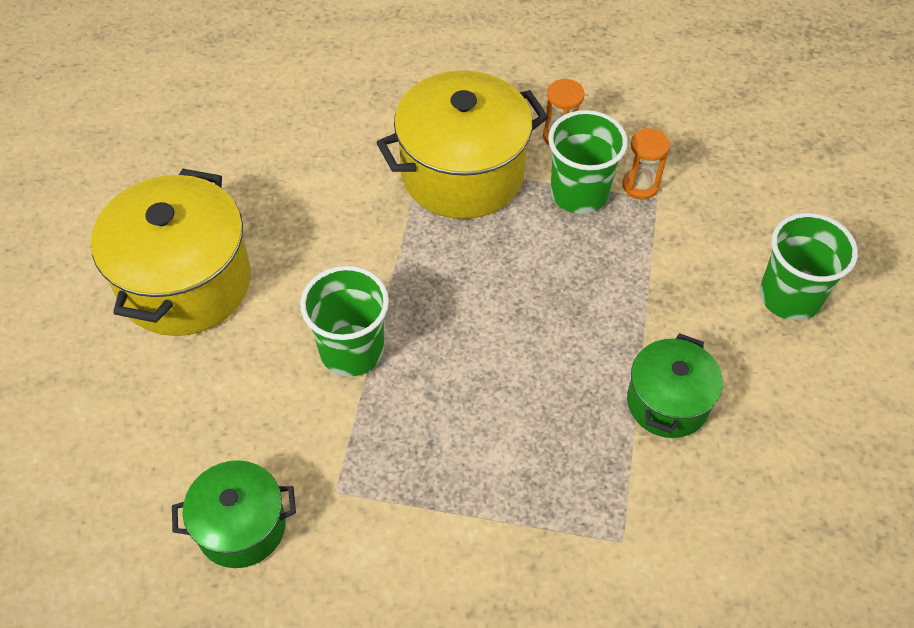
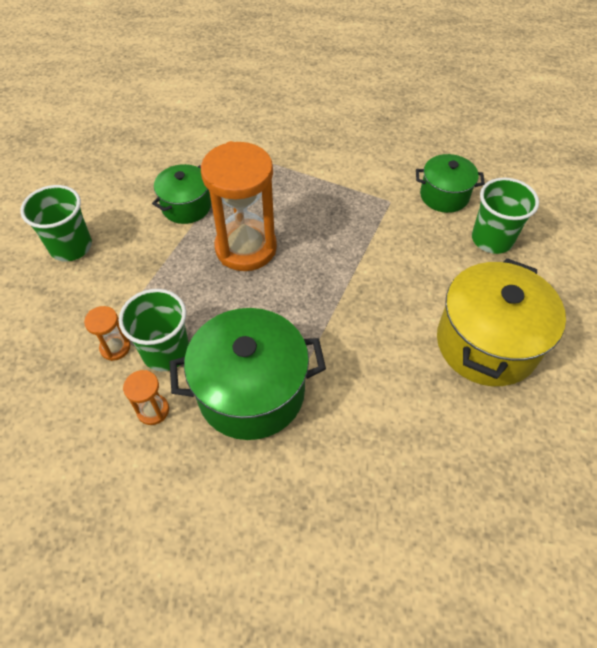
camera: 165 degrees left, 0 degrees up
(352, 350) = (369, 272): green cup -> green cup (492, 239)
(462, 173) = (251, 391): yellow pot -> green pot
(542, 349) = (246, 248): none -> orange hourglass

